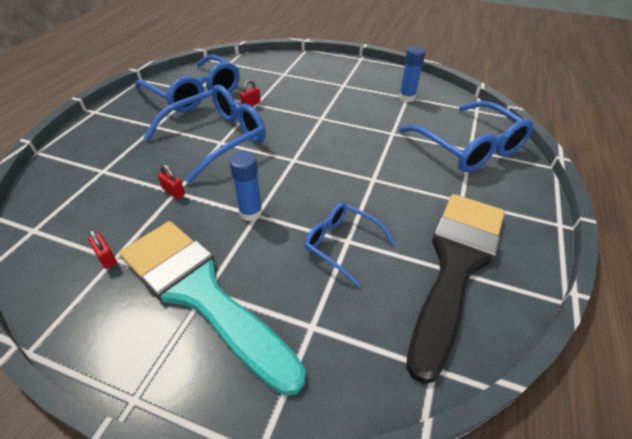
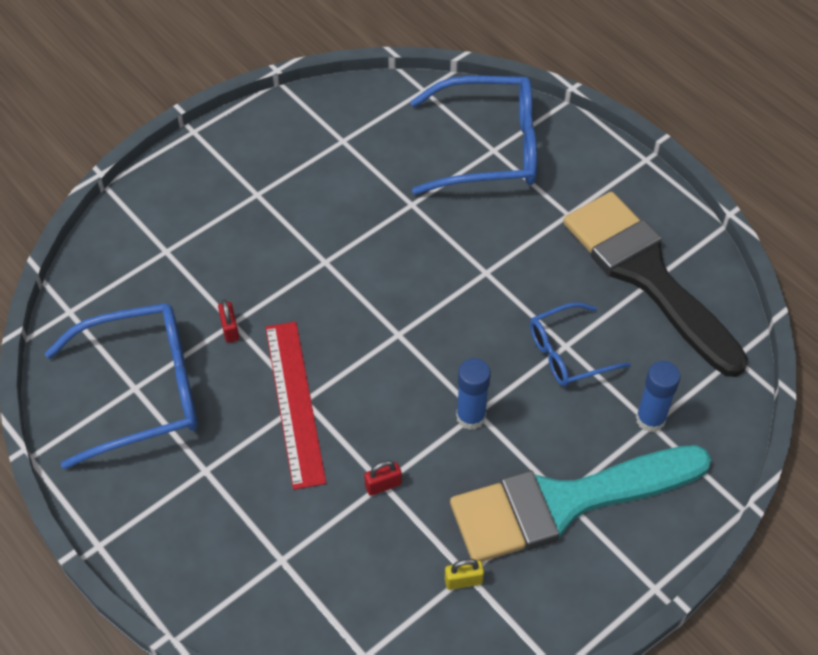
camera: 60 degrees left, 10 degrees up
(107, 258) = (463, 581): red padlock -> yellow padlock
(216, 139) = (295, 402): blue glasses -> red ruler
(407, 97) = (343, 142): blue glue stick -> blue glue stick (650, 419)

